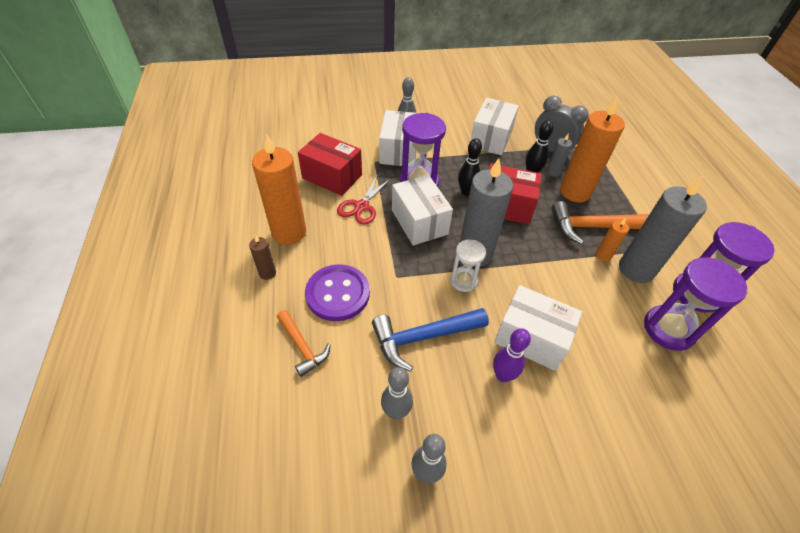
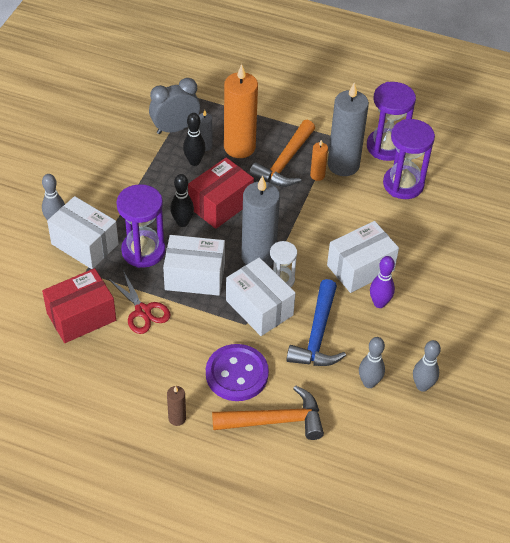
camera: 60 degrees left, 0 degrees up
(289, 232) = (136, 383): orange candle -> none
(302, 347) = (275, 420): orange hammer -> orange hammer, size x1.57
(491, 138) = (124, 162): white box -> white box (259, 307)

